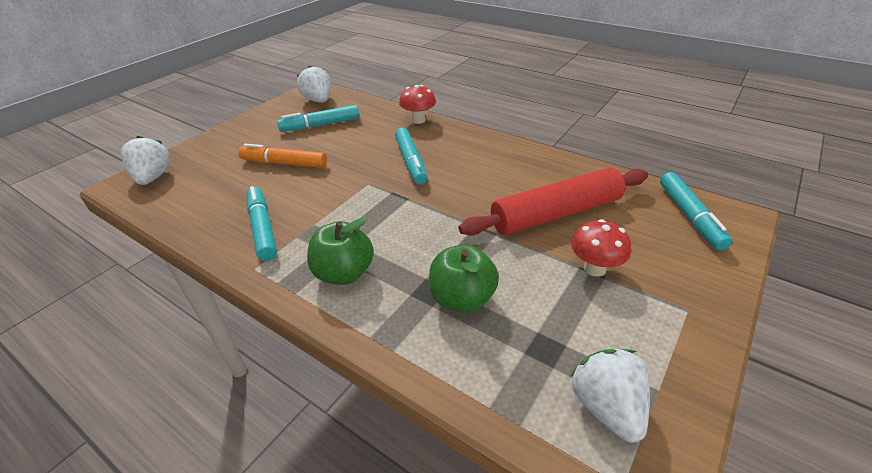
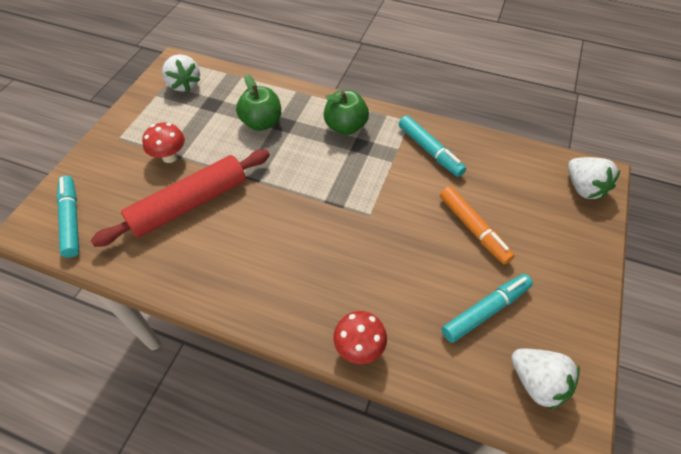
camera: 165 degrees right, 15 degrees up
(284, 163) = (473, 229): orange marker -> orange marker turned 60 degrees clockwise
(411, 161) = (339, 254): turquoise marker -> none

